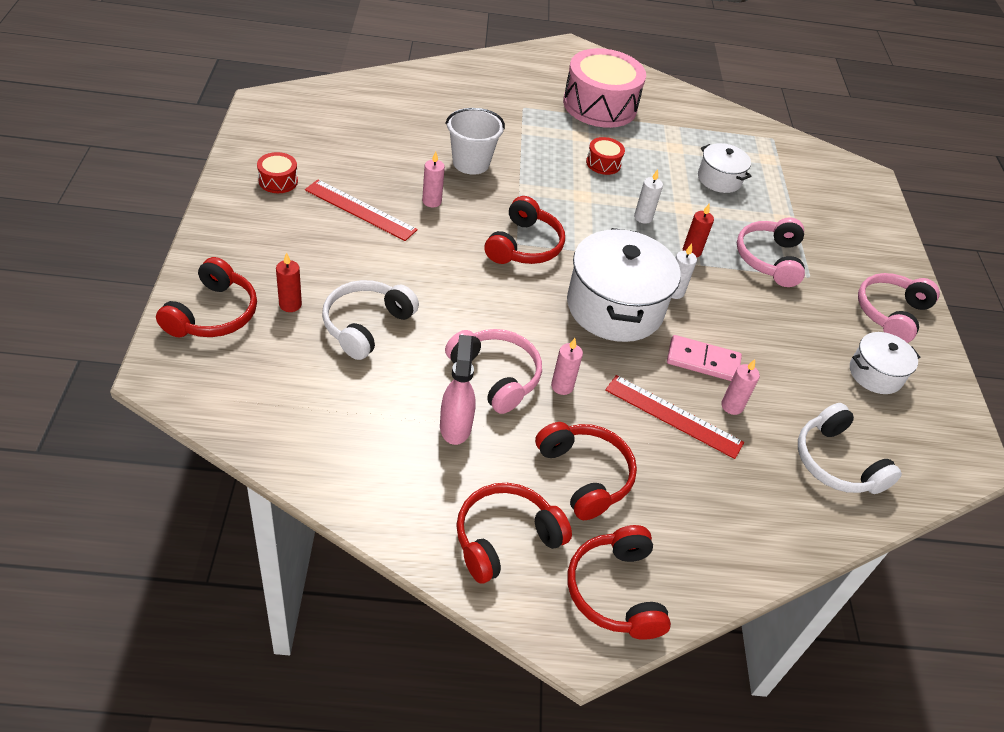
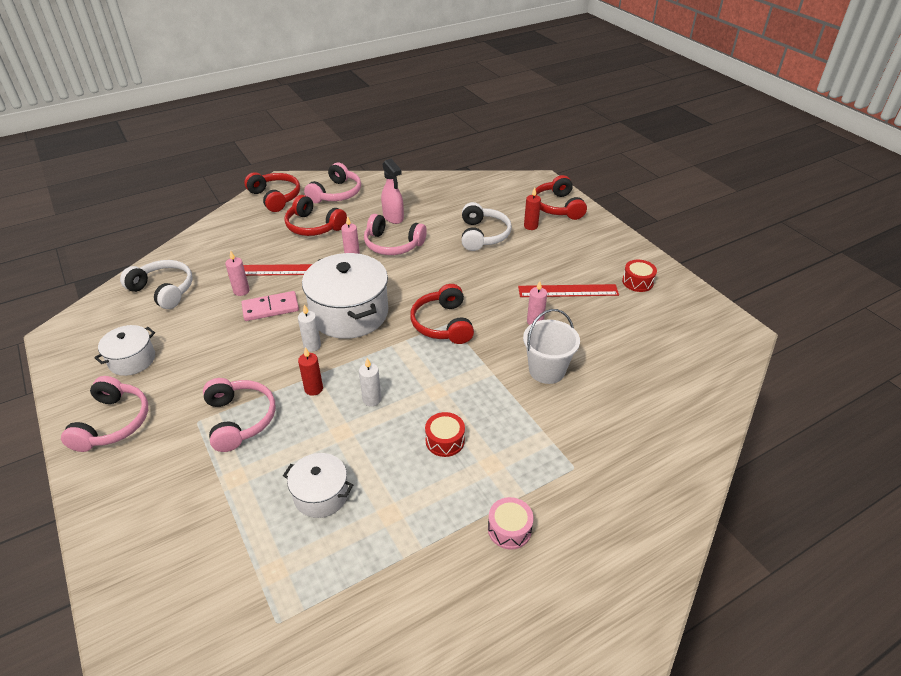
camera: 155 degrees right, 5 degrees down
(505, 538) = (336, 193): red headphones -> pink headphones
(600, 105) = (509, 529): pink drum -> pink drum, size x0.44

